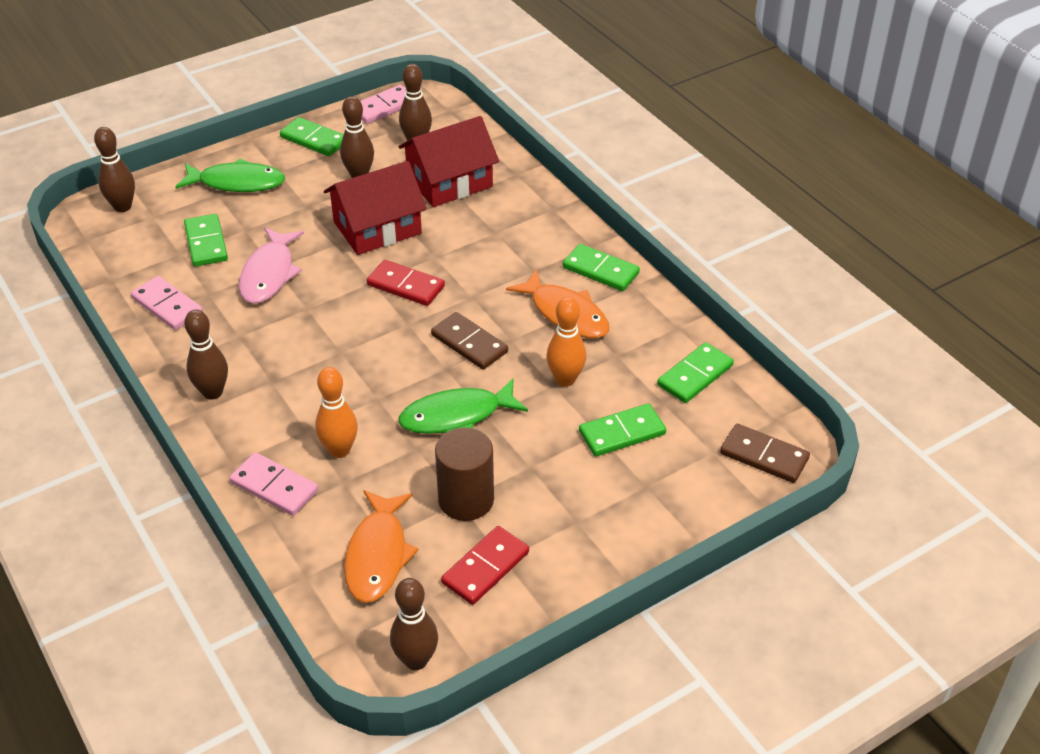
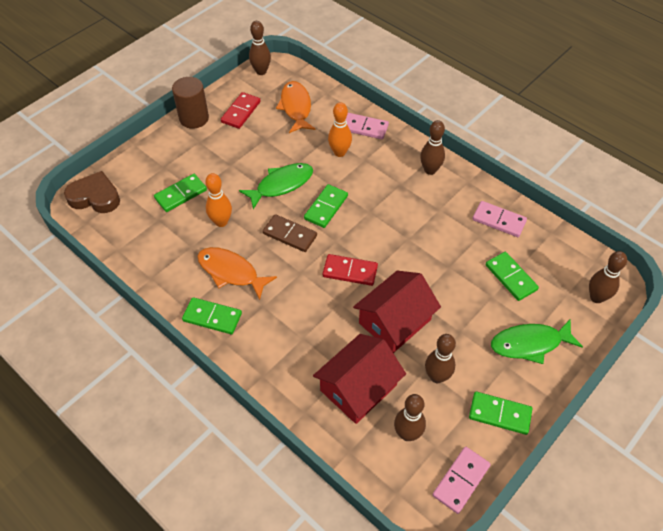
camera: 165 degrees right, 10 degrees up
(269, 274) = (449, 260): pink fish -> none
(466, 499) = (261, 141): brown cylinder -> brown cylinder (194, 118)
(695, 375) = (137, 242): green domino -> green domino (326, 207)
(764, 456) = (95, 197): brown domino -> brown heart

